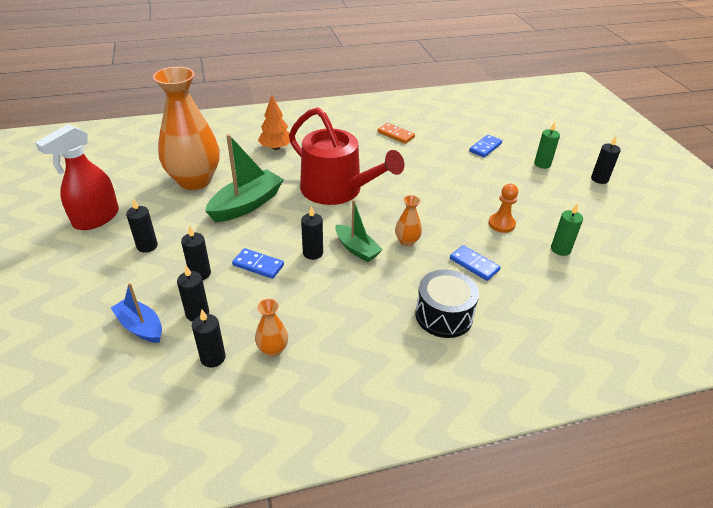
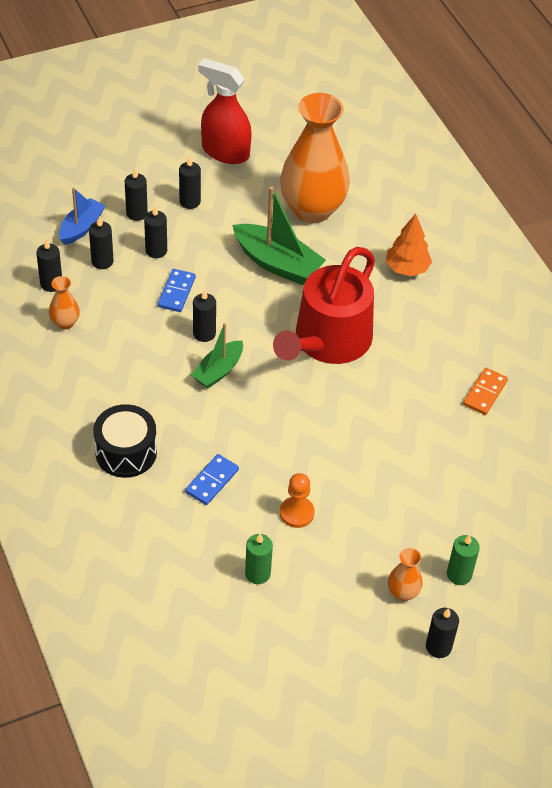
camera: 80 degrees right, 10 degrees up
(143, 283) = (137, 213): none -> black candle
(407, 241) = (241, 416): orange vase -> orange vase (403, 592)
(485, 147) = (484, 503): blue domino -> none

